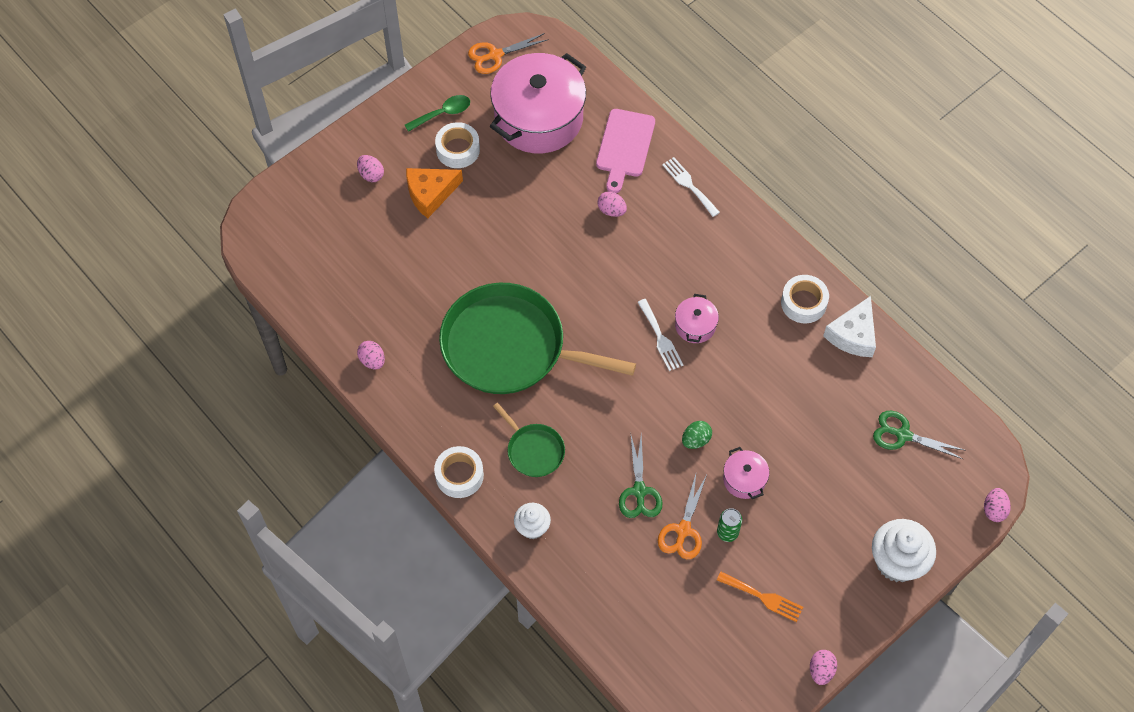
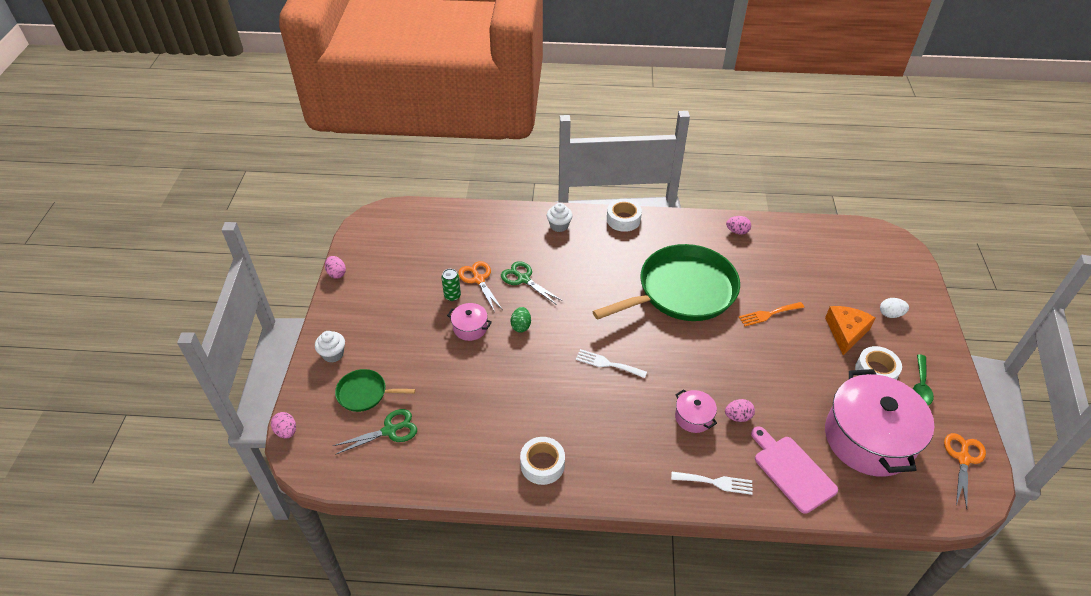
camera: 135 degrees right, 15 degrees down
(371, 174) = (890, 314): pink egg -> white egg
(533, 450) = (602, 255): green pan -> green pan (365, 393)
(695, 326) = (595, 388): pink pot -> pink pot (693, 417)
(763, 597) = (401, 282): orange fork -> orange fork (768, 314)
(853, 335) = (485, 471): white cheese -> none
(897, 561) = (333, 354): white cupcake -> white cupcake, size x0.58

